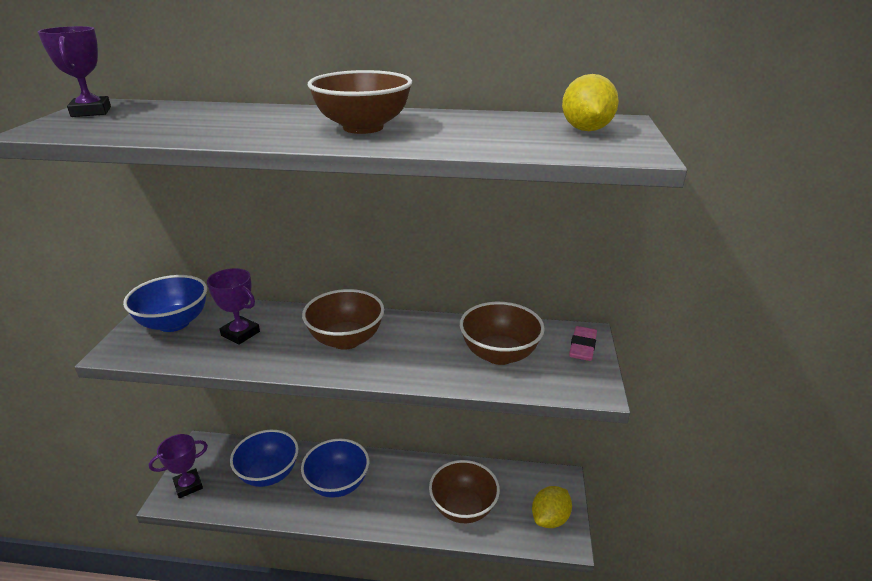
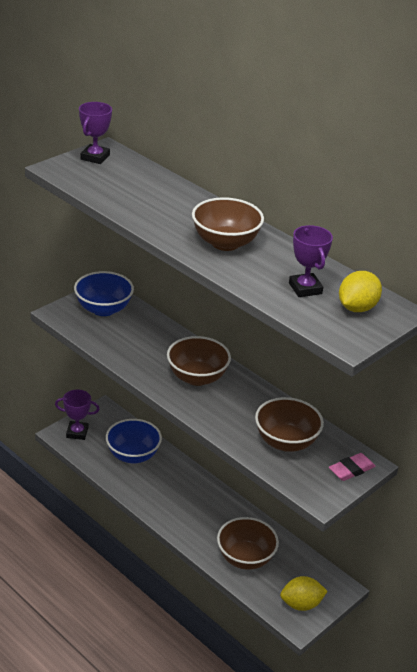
camera: 35 degrees right, 5 degrees up
(240, 334) = (136, 338): purple trophy -> purple trophy (305, 288)
(337, 484) = (173, 489): blue bowl -> none

